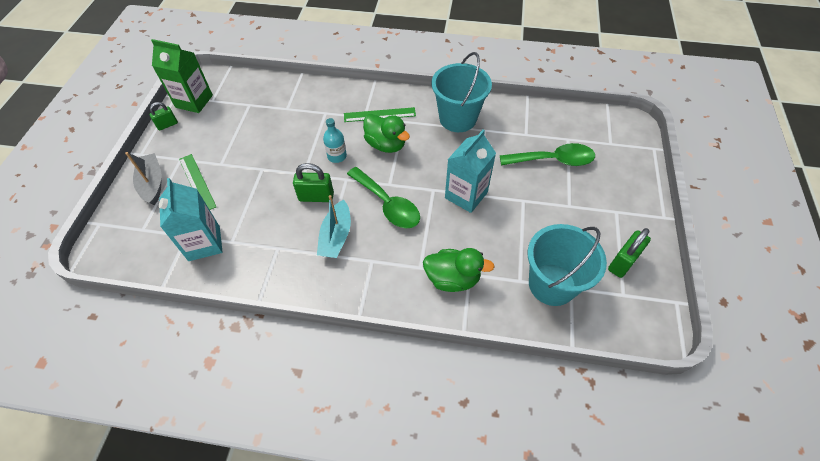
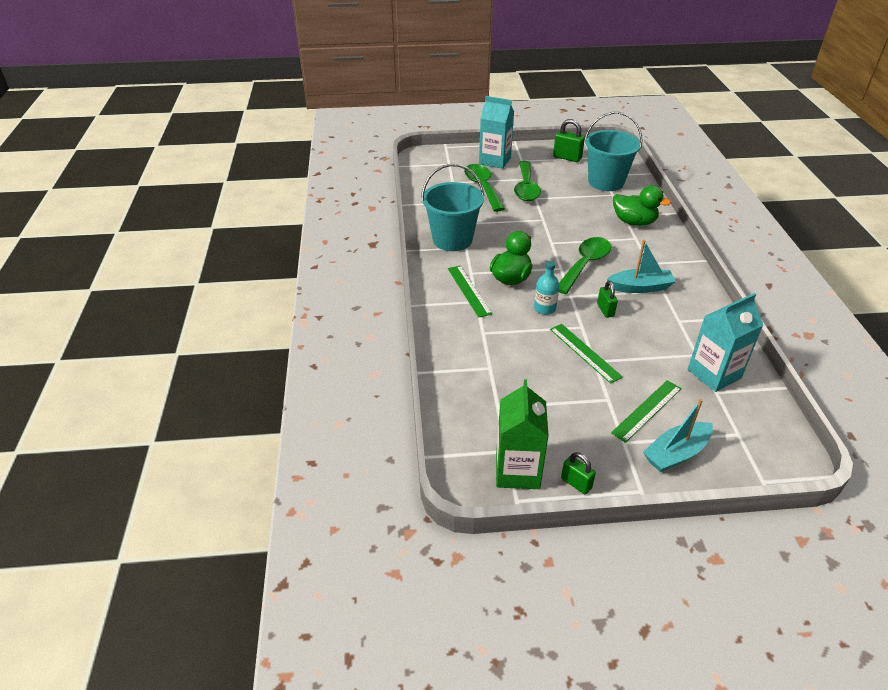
camera: 105 degrees left, 15 degrees down
(152, 183) = (676, 453): grey boat -> turquoise boat
(273, 165) = (585, 352): none -> green ruler
(316, 197) = (605, 310): green padlock -> green padlock, size x0.65
(452, 278) = (634, 222): green duck -> green duck turned 120 degrees clockwise
(466, 195) = (547, 225): turquoise carton -> turquoise carton (495, 160)
(547, 197) = (526, 188): none -> green spoon

